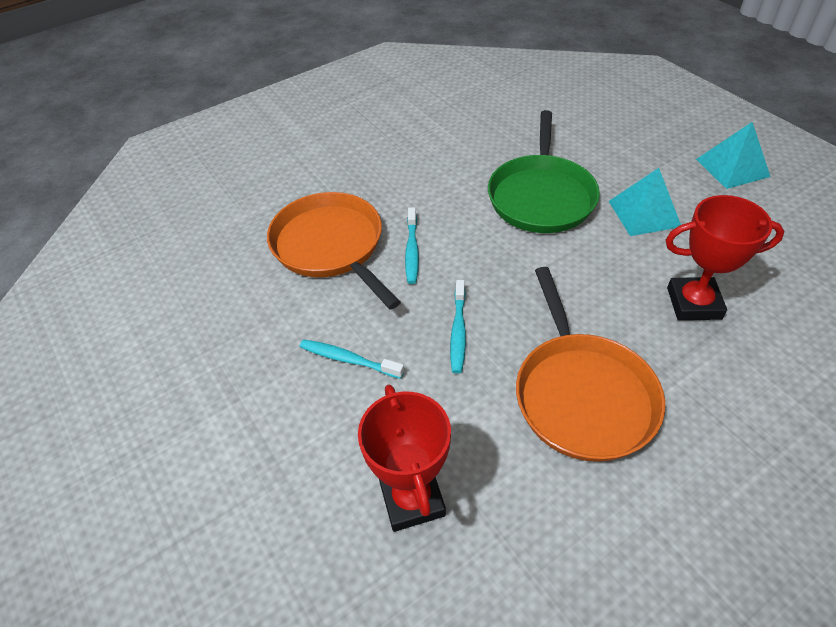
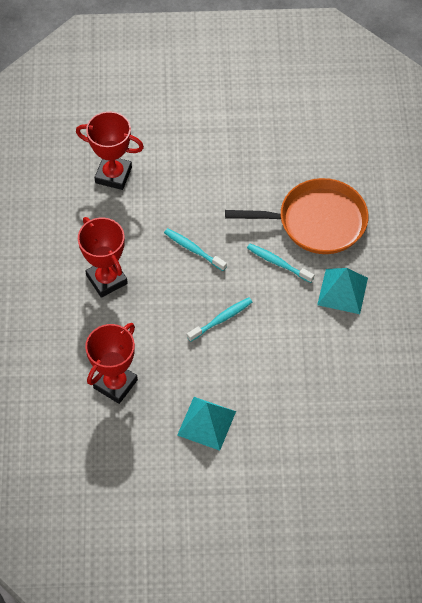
camera: 120 degrees right, 10 degrees up
(348, 359) = (215, 188): turquoise toothbrush -> turquoise toothbrush (221, 319)
(541, 196) = (273, 372): green pan -> none
(582, 395) = (106, 279): orange pan -> red trophy
(732, 167) = (205, 527): turquoise pyramid -> turquoise pyramid (342, 291)

